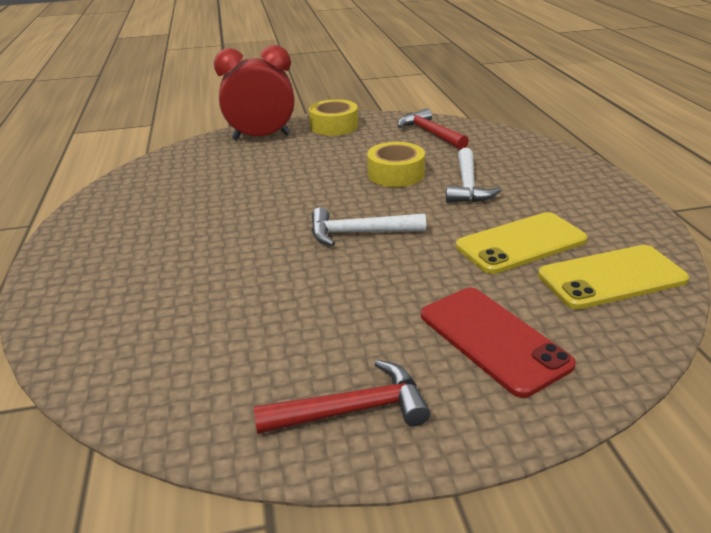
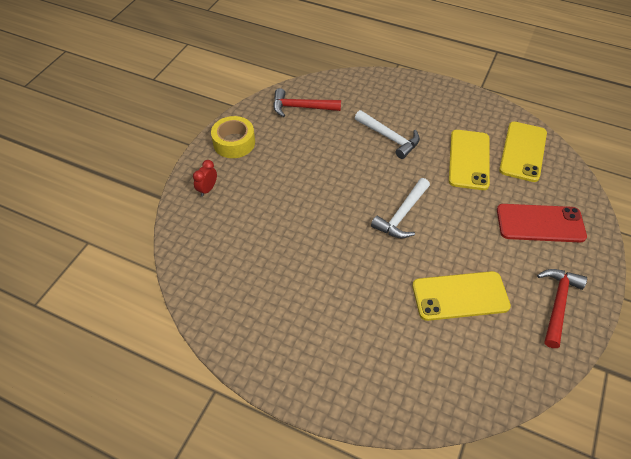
camera: 55 degrees left, 20 degrees up
(261, 137) = (207, 189): red clock -> red clock, size x0.42
(275, 316) = (460, 296): none -> yellow phone
(395, 174) = (343, 157): yellow tape -> none

